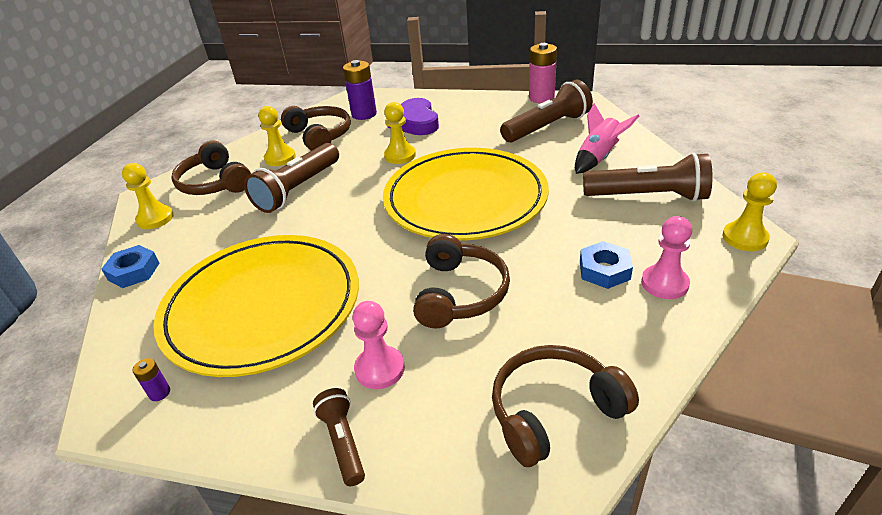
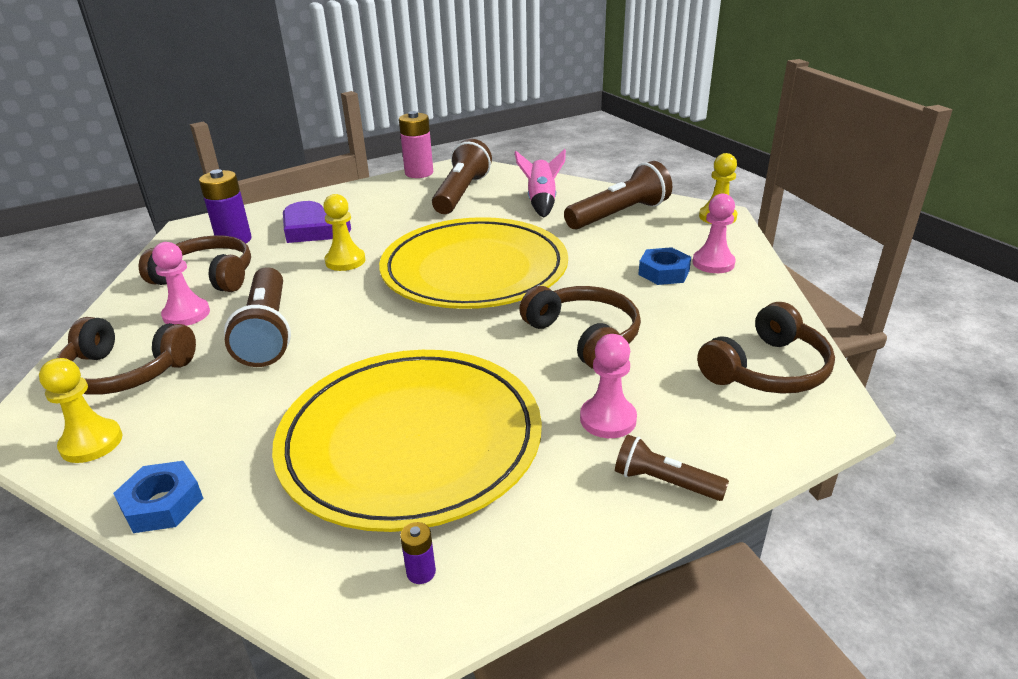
camera: 45 degrees left, 5 degrees down
(280, 158) = (186, 314): yellow pawn -> pink pawn
(554, 411) = (767, 370): brown headphones -> brown headphones turned 150 degrees counterclockwise

